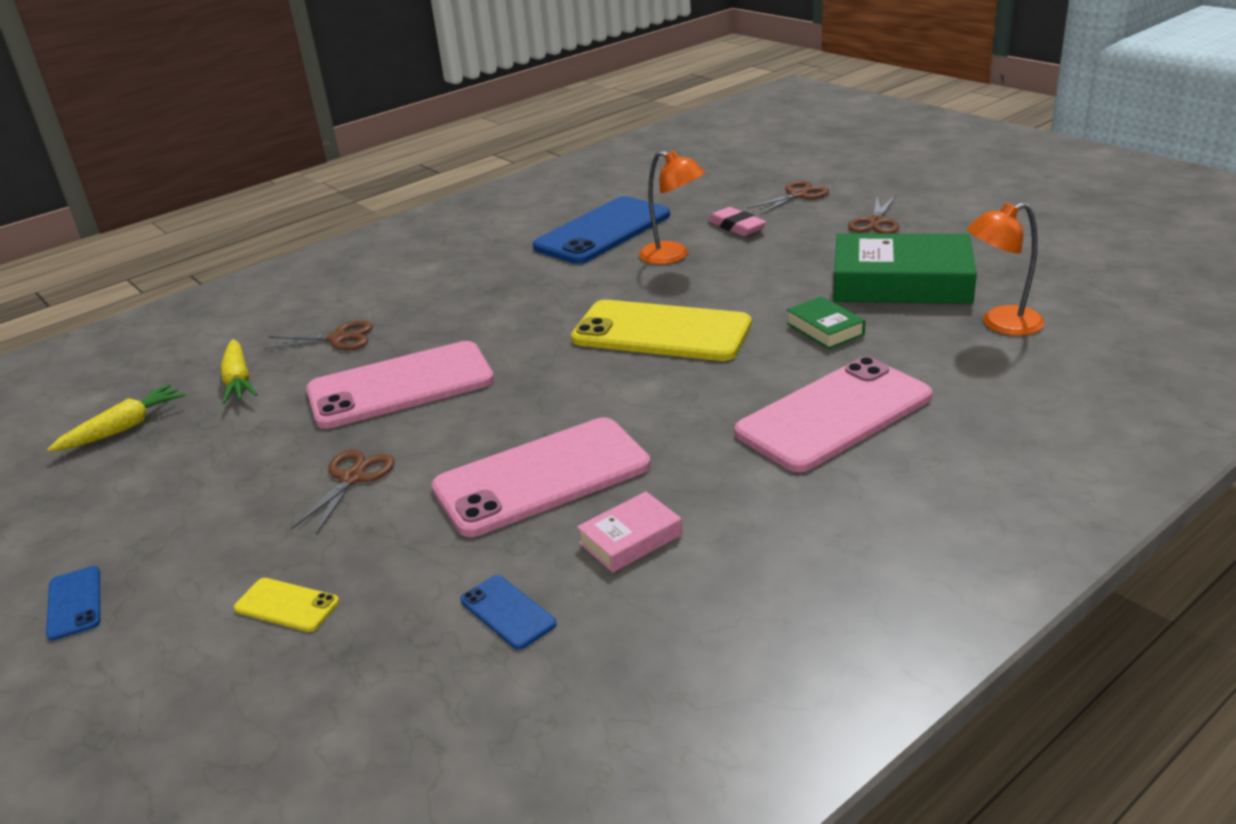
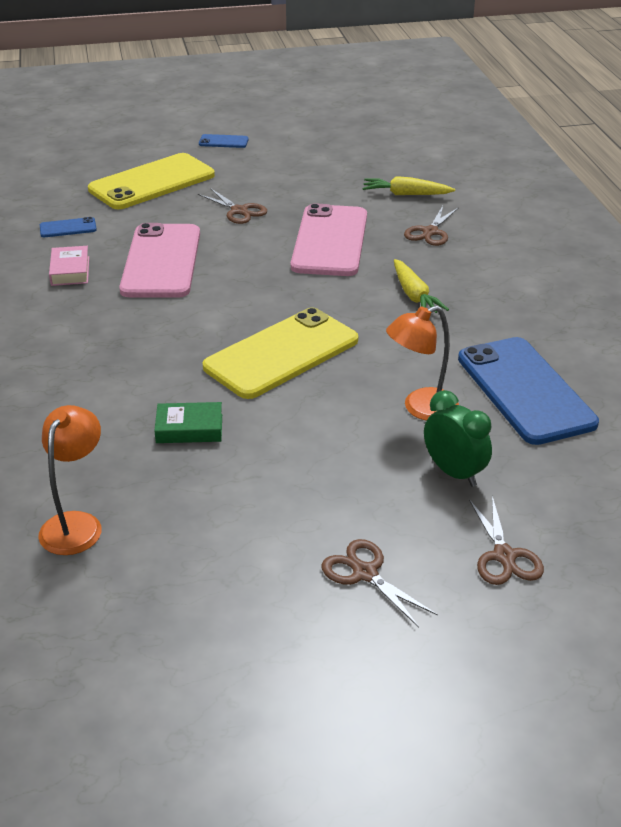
camera: 115 degrees right, 5 degrees up
(123, 428) = (384, 159): yellow carrot -> yellow carrot (414, 295)
(287, 605) = (152, 182): yellow phone -> yellow phone, size x2.34
(736, 226) = (454, 473): pink eraser -> green clock
(834, 414) = (79, 379): pink phone -> none
(901, 282) = (214, 512): green book -> none

